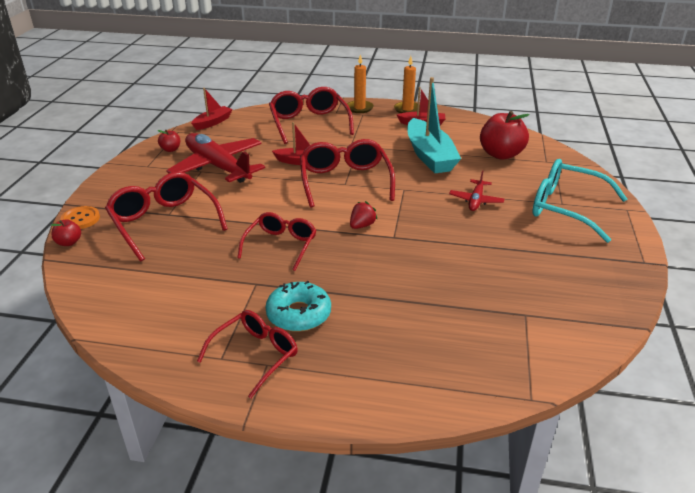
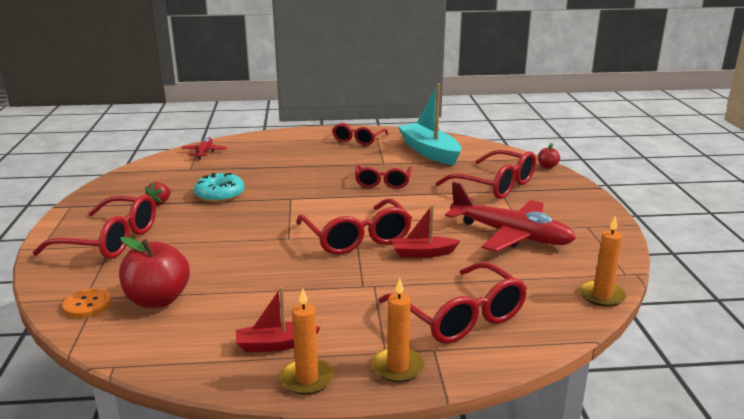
camera: 165 degrees right, 10 degrees down
(80, 219) = (566, 179): orange button -> orange button (87, 304)
(171, 149) = (593, 247): red apple -> none
(212, 122) = (602, 296): red boat -> orange candle
(299, 314) = (344, 154): turquoise donut -> turquoise donut (220, 195)
(362, 225) = (321, 202): red strawberry -> red strawberry (160, 203)
(429, 156) = (260, 284): turquoise boat -> turquoise boat (429, 152)
(476, 200) = (208, 236): red plane -> red plane (204, 152)
(566, 208) = (111, 240): turquoise glasses -> red glasses

